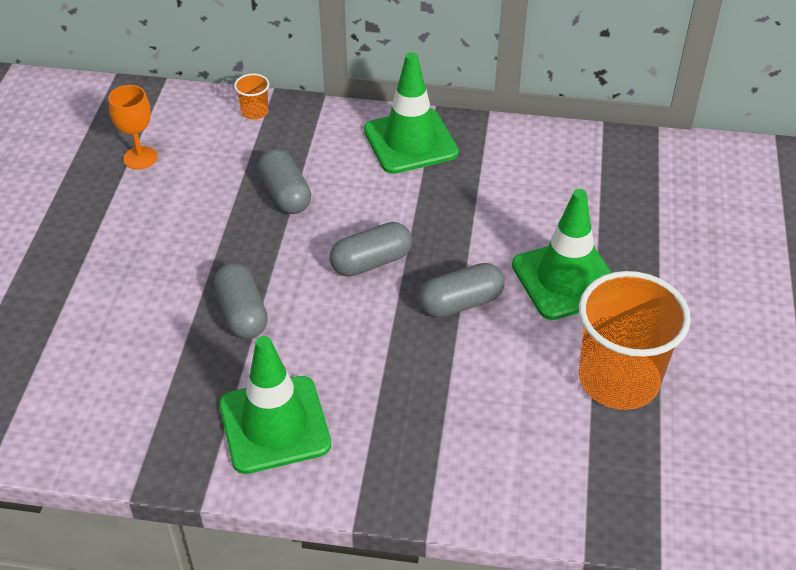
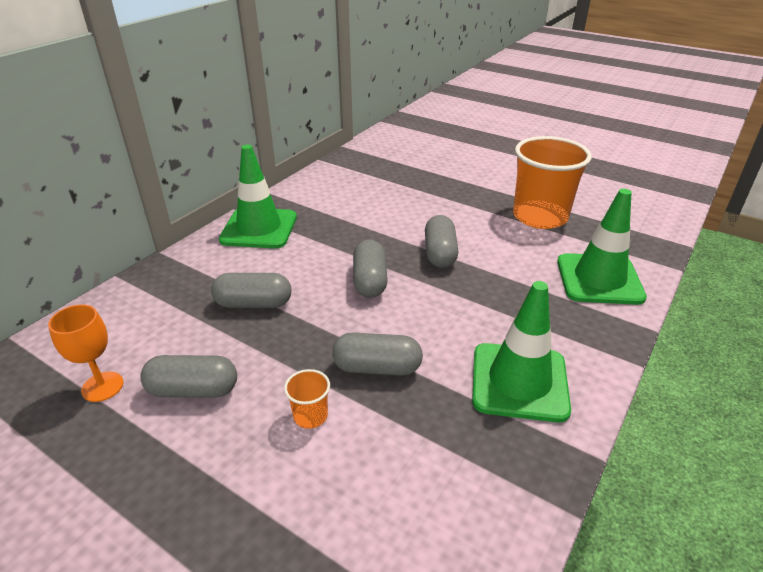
camera: 65 degrees left, 10 degrees down
(160, 209) = (193, 390): none -> grey capsule
(255, 112) = (132, 293): orange cup -> orange cup (310, 416)
(566, 279) = (445, 209): green traffic cone -> green traffic cone (599, 279)

